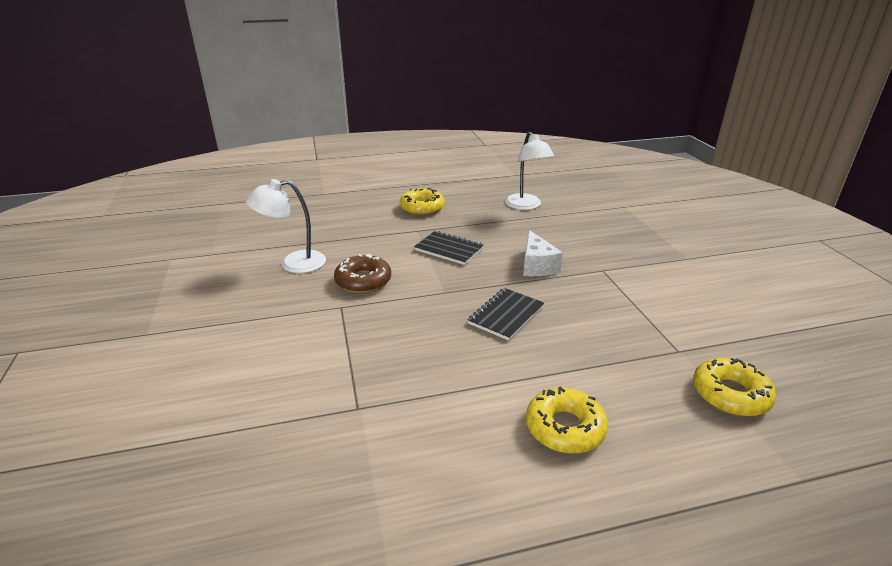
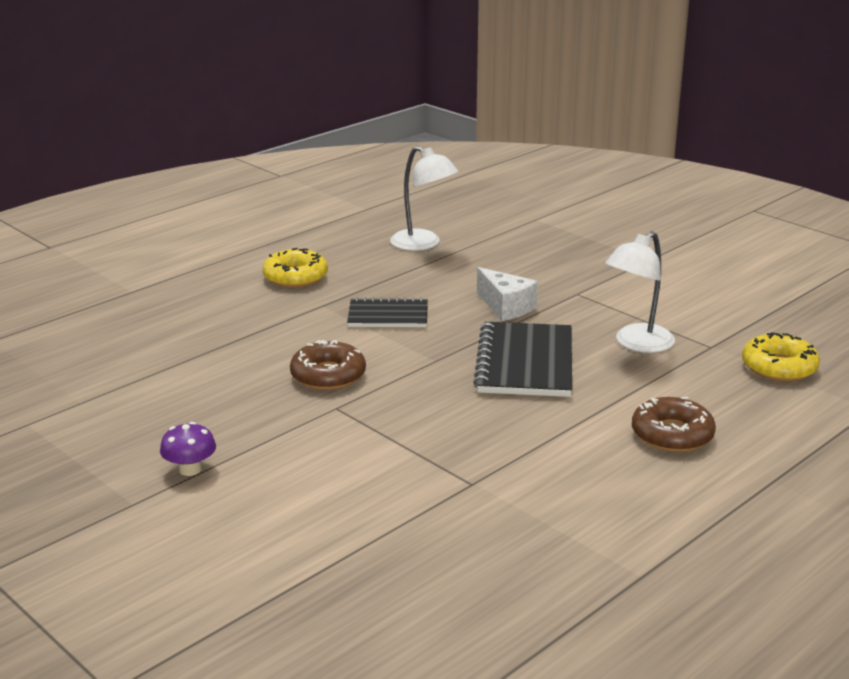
camera: 30 degrees left, 5 degrees down
(205, 321) = (190, 469): none -> purple mushroom
(293, 263) = (213, 382): white lamp -> white lamp (637, 344)
(506, 315) = (525, 363): black notebook -> black notebook, size x1.59
(565, 428) = (672, 435): yellow donut -> brown donut

